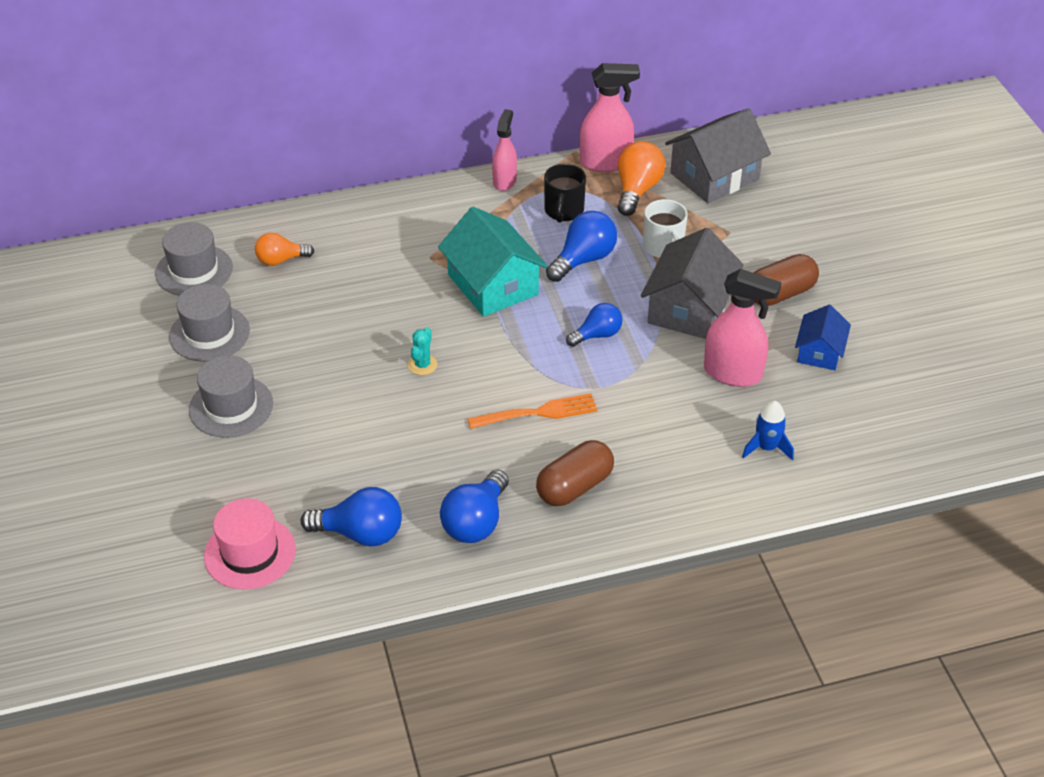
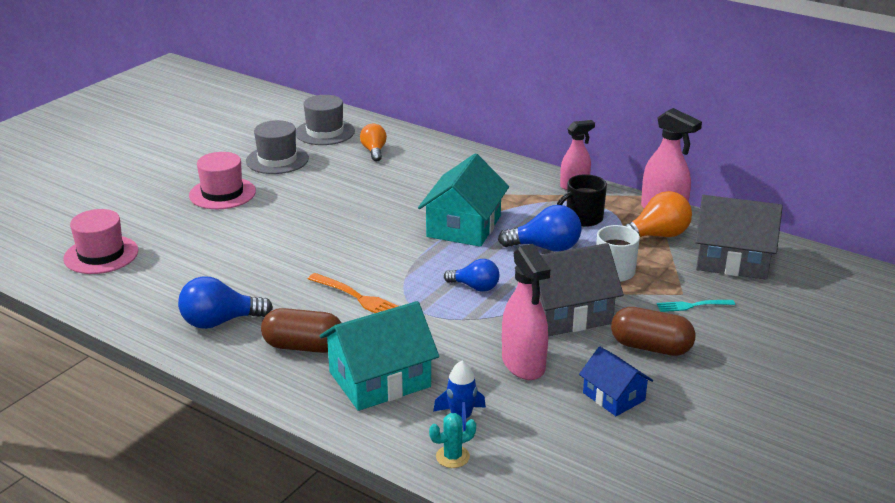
camera: 50 degrees right, 15 degrees down
(231, 406) = (222, 193): grey hat -> pink hat
(281, 260) = (374, 151): orange light bulb -> orange light bulb turned 45 degrees clockwise
(360, 533) = (160, 284): blue light bulb -> none
(422, 365) = (347, 236): turquoise cactus -> turquoise cactus (452, 457)
(670, 465) = (379, 379): none -> turquoise house
(751, 238) = (692, 305): none -> turquoise fork
(819, 352) = (613, 396): blue house -> blue house turned 75 degrees clockwise

